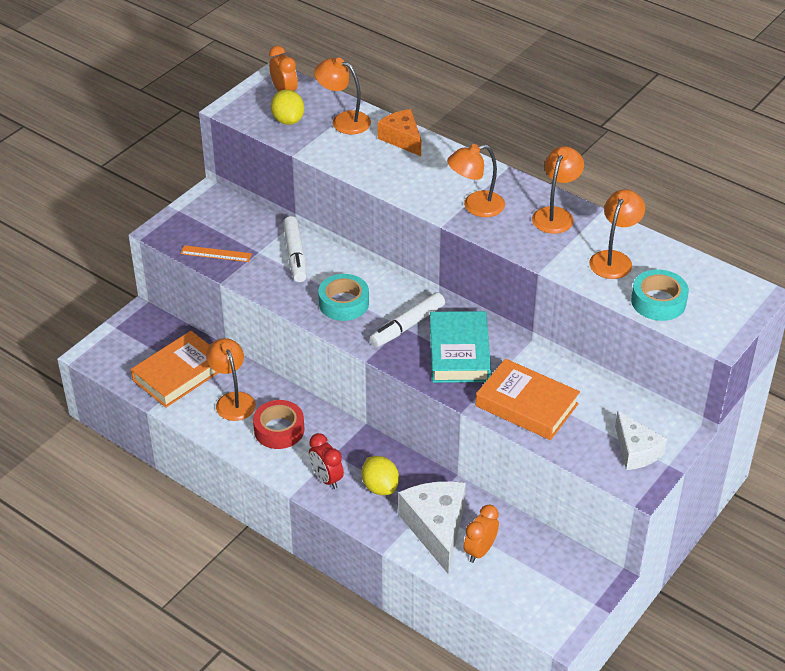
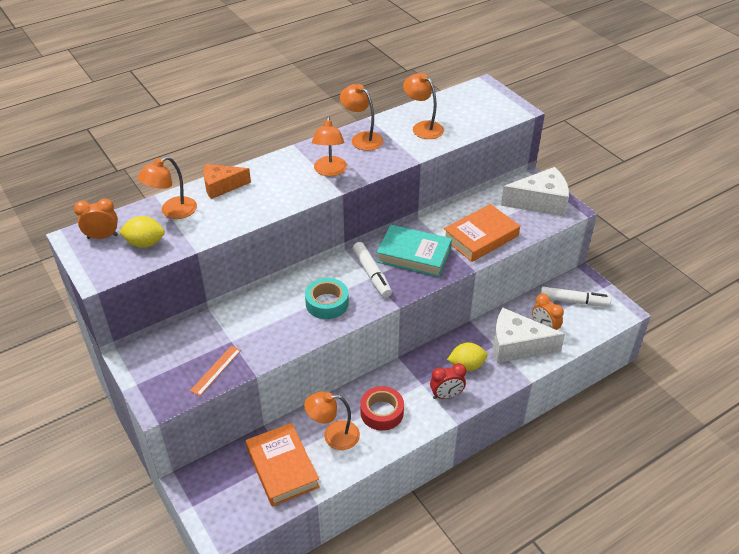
camera: 70 degrees left, 0 degrees up
(295, 255) = (250, 318): white marker -> white marker (573, 301)
(636, 451) = (540, 202): white cheese -> white cheese, size x1.56
(658, 301) = (474, 122): turquoise tape -> none

